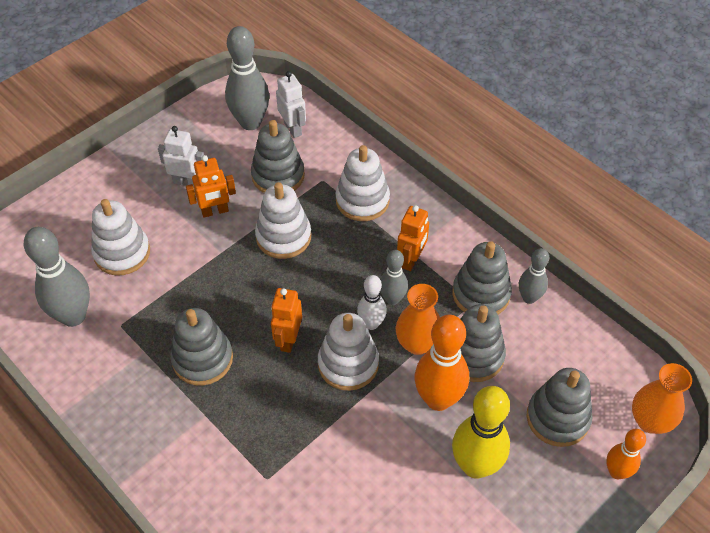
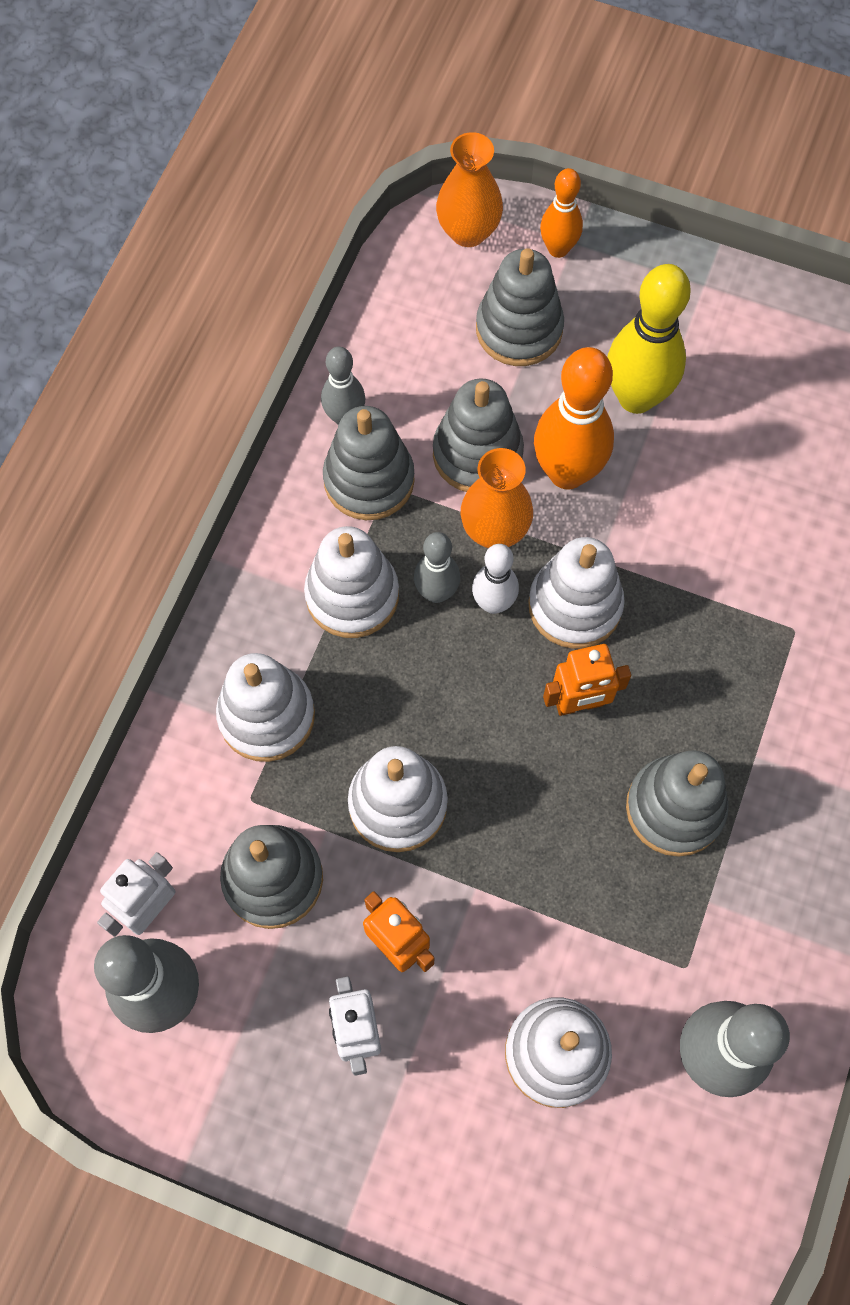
camera: 115 degrees left, 15 degrees up
(411, 260) = (352, 595): orange robot -> white stacking toy

